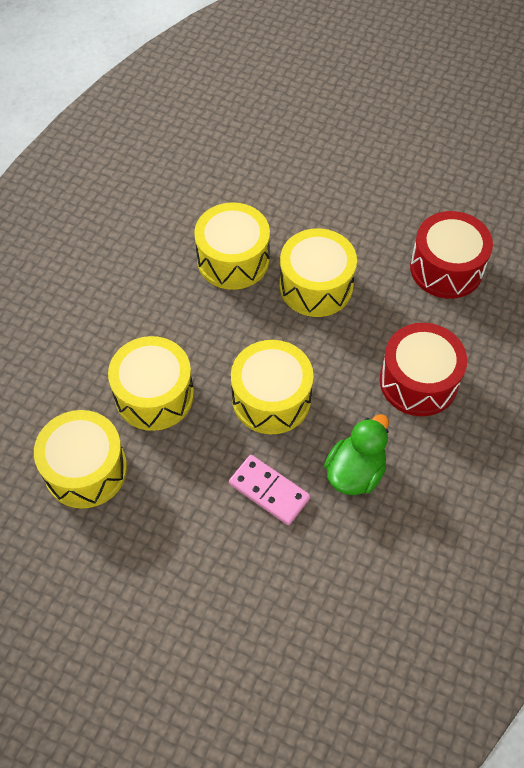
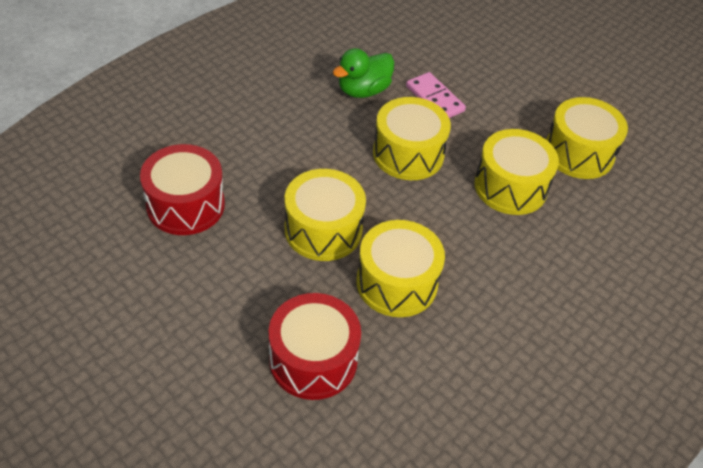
camera: 165 degrees left, 10 degrees down
(418, 381) = (276, 128): red drum -> red drum (313, 360)

